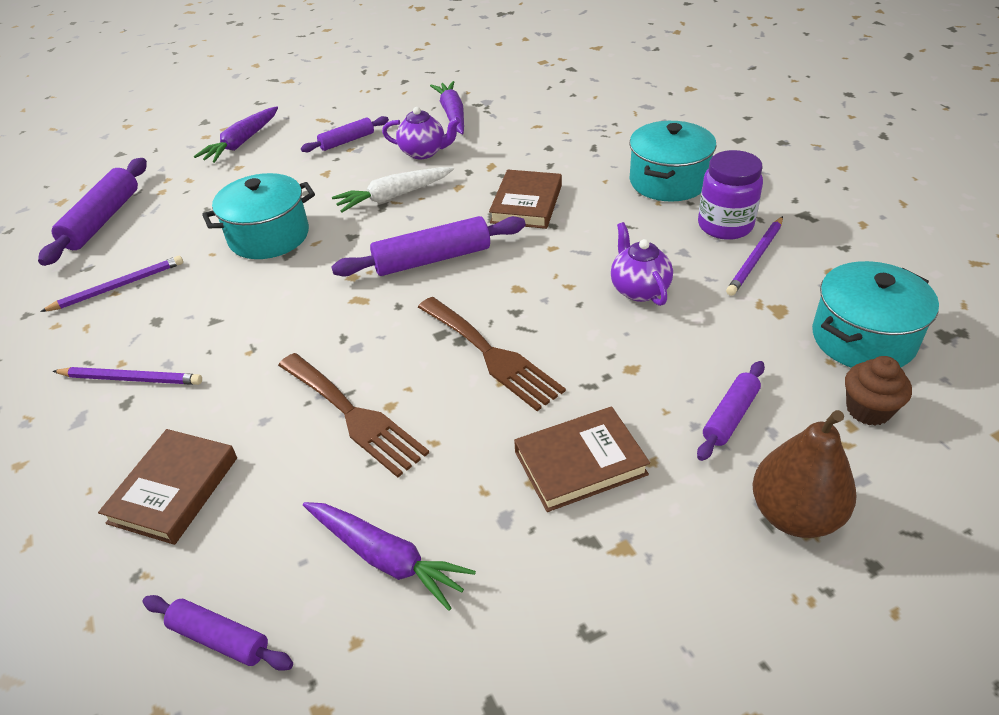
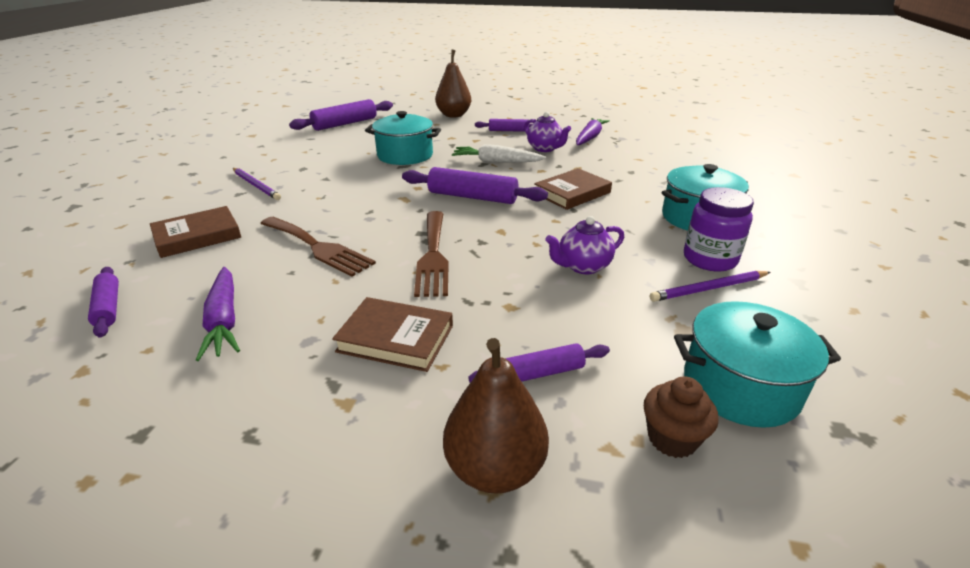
camera: 35 degrees right, 10 degrees down
(118, 286) = (310, 149): purple pencil -> none
(242, 142) = (453, 115): purple carrot -> brown pear
(353, 416) = (318, 247): brown fork -> brown fork turned 45 degrees counterclockwise
(639, 289) = (583, 266): purple teapot -> purple teapot turned 135 degrees counterclockwise

